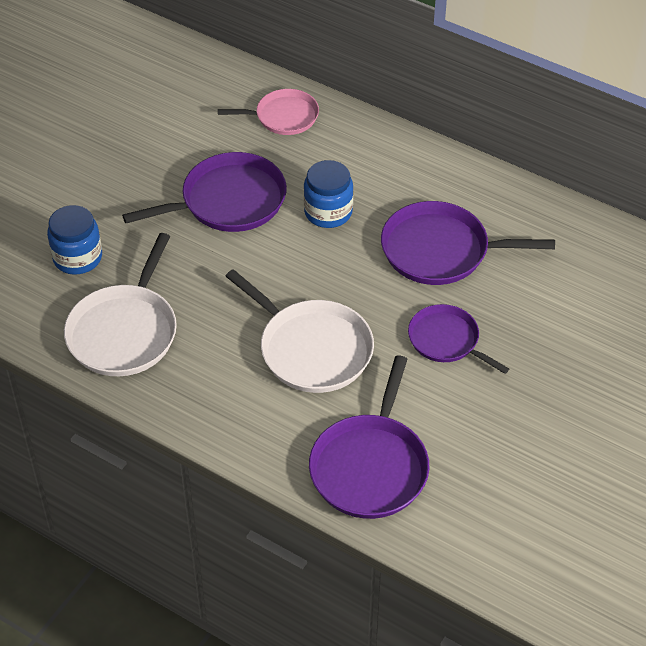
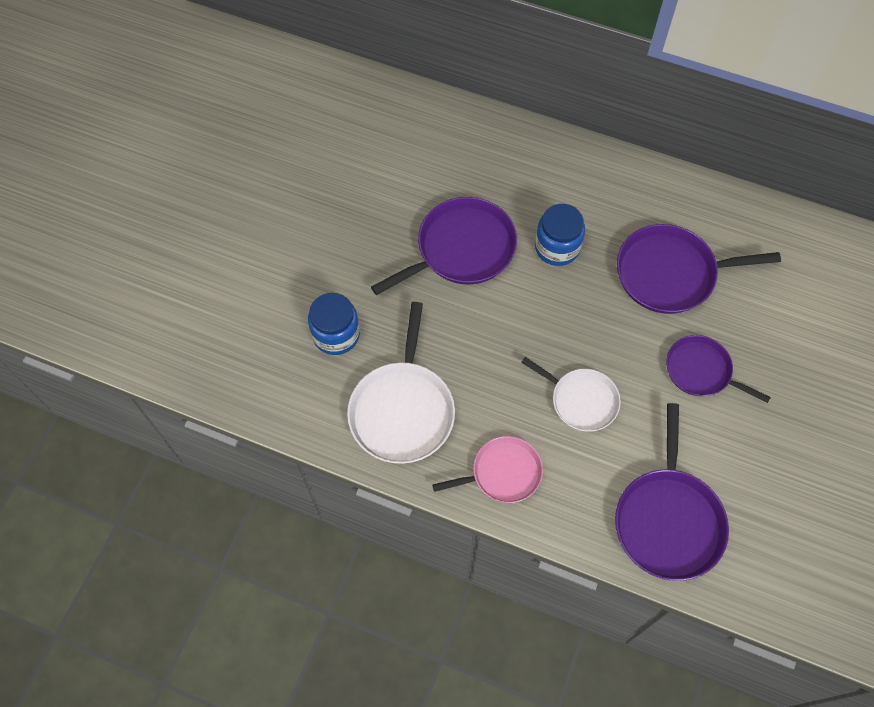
camera: 10 degrees left, 15 degrees up
(283, 116) = (488, 147): pink pan -> pink pan (502, 473)
(311, 349) = (581, 400): white pan -> white pan, size x0.63

